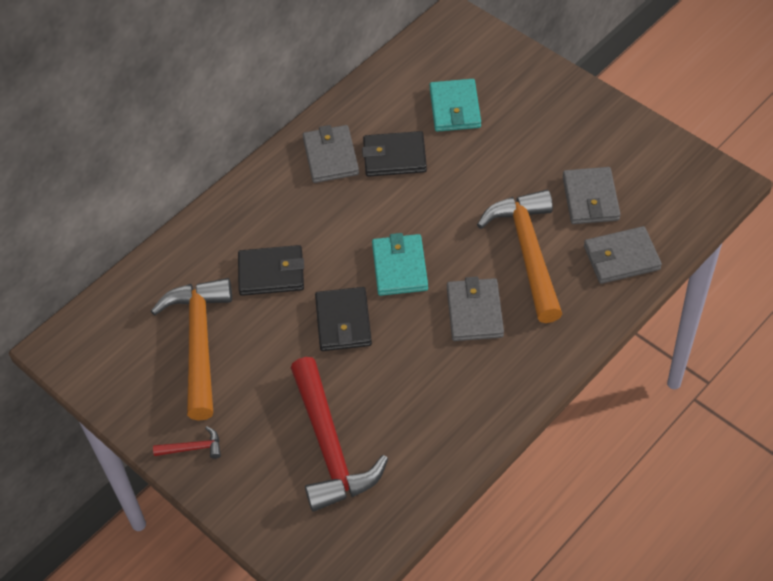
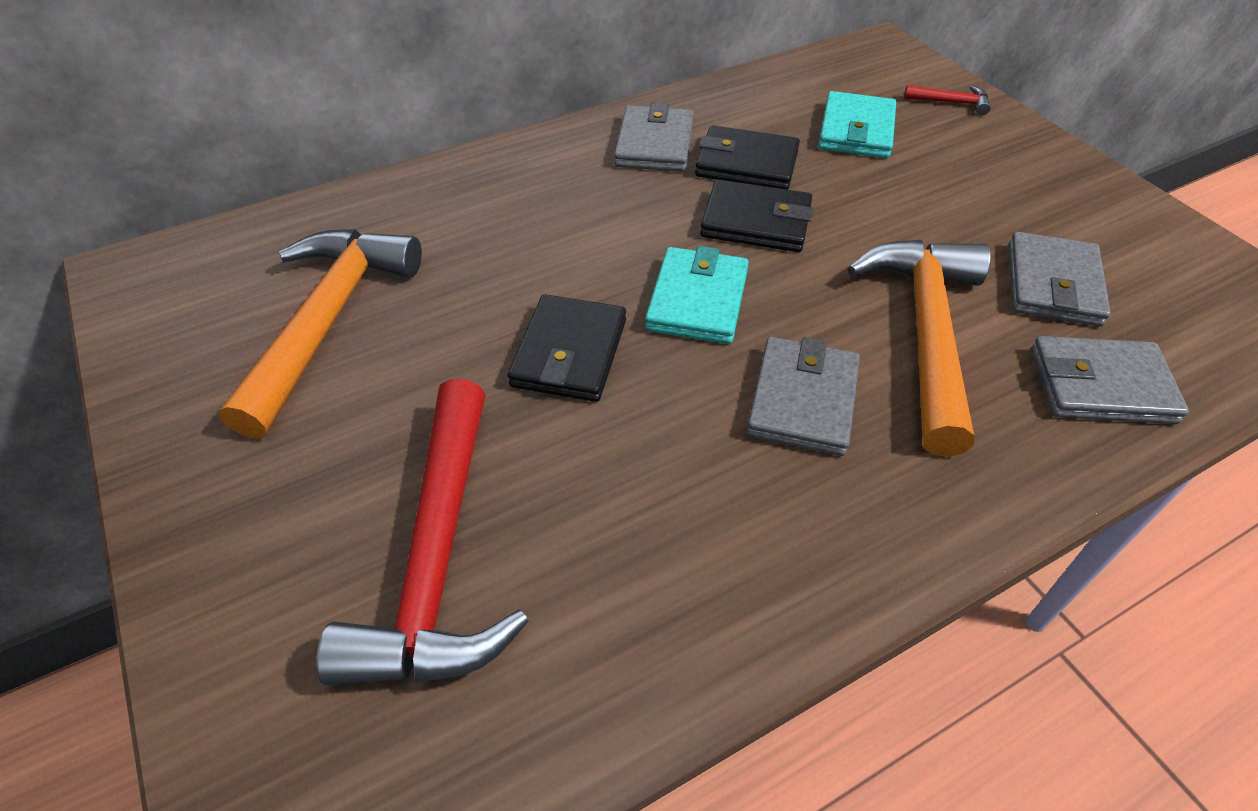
camera: 15 degrees right, 5 degrees down
(193, 448) = (203, 480): red hammer -> red hammer (951, 103)
(271, 273) = (494, 257): black wallet -> black wallet (756, 222)

